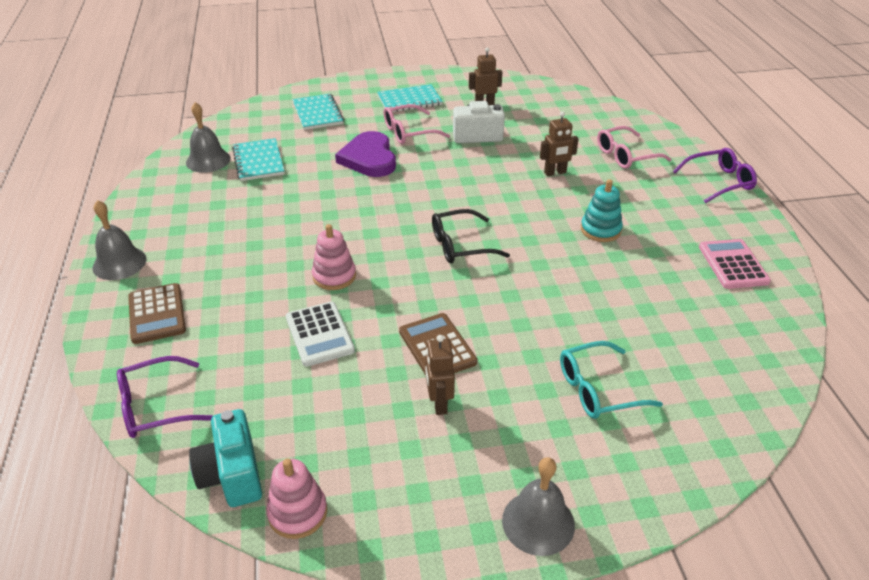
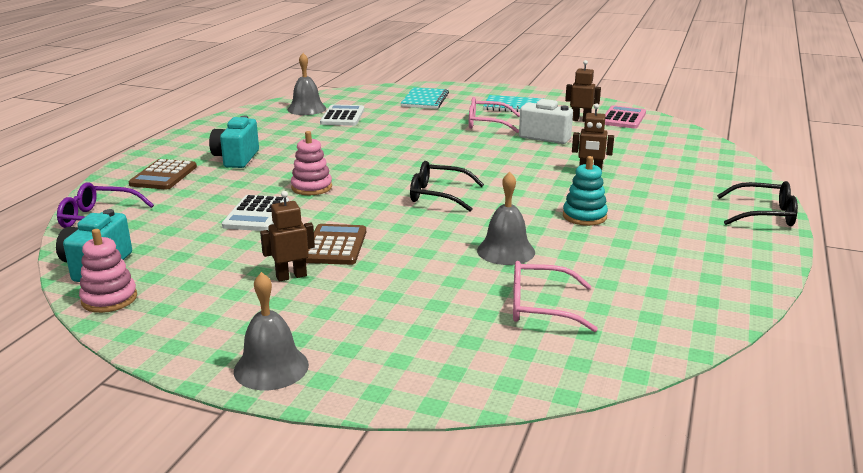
camera: 30 degrees right, 15 degrees down
(119, 263) = (176, 146): grey bell -> grey bell (506, 251)
(211, 260) = (236, 159): none -> turquoise camera
(259, 161) = (342, 116): turquoise notebook -> white calculator
(369, 158) = (431, 131): purple heart -> none
(439, 403) = (291, 276): brown robot -> brown robot turned 45 degrees clockwise
(597, 389) = (437, 309): turquoise glasses -> none
(625, 155) = (680, 177): pink glasses -> pink glasses (540, 307)
(719, 181) = (764, 215): purple glasses -> black glasses
(733, 264) = (697, 271): pink calculator -> pink calculator (623, 118)

